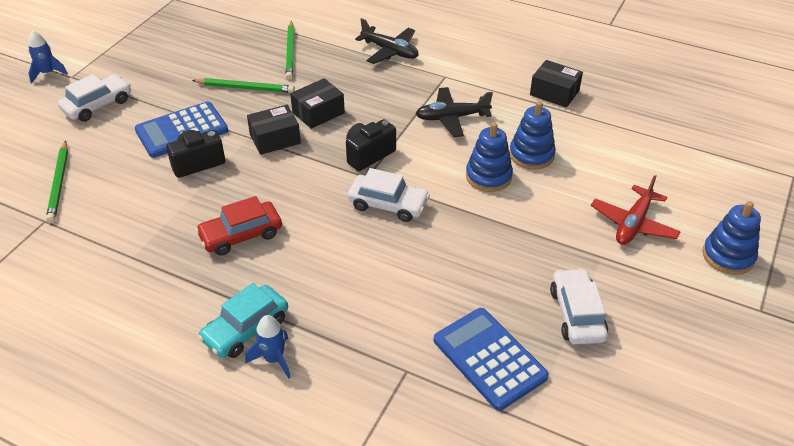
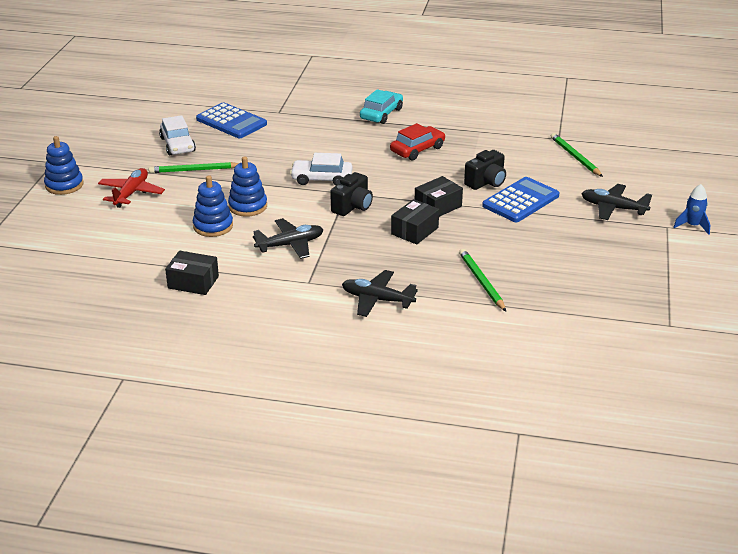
camera: 165 degrees right, 10 degrees down
(97, 105) = (613, 208): white car -> black plane
(245, 88) = (497, 241): green pencil -> green pencil (194, 170)
(274, 359) = (357, 106): blue rocket -> none

